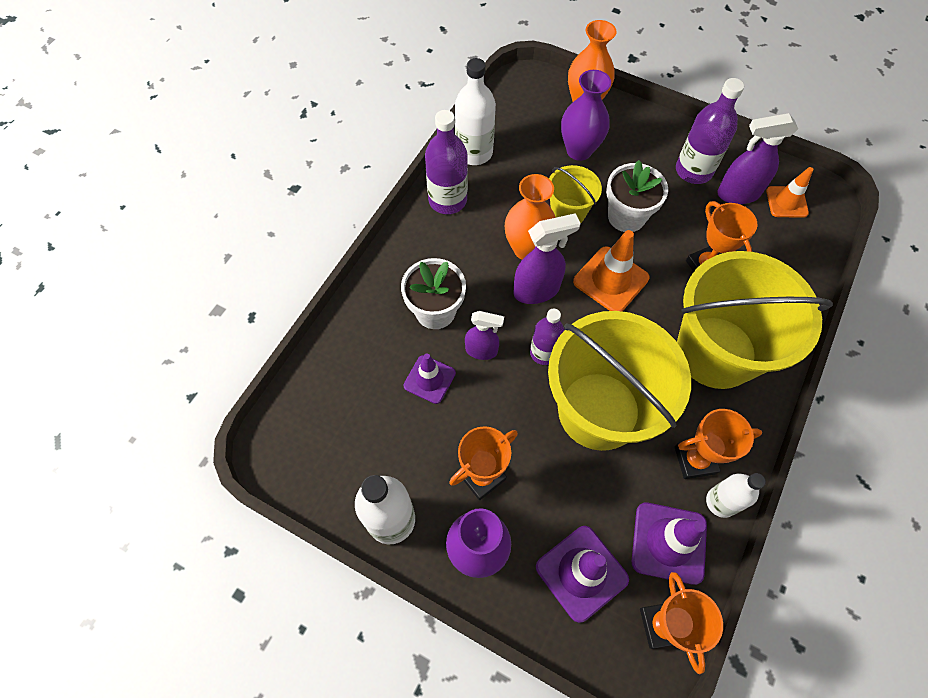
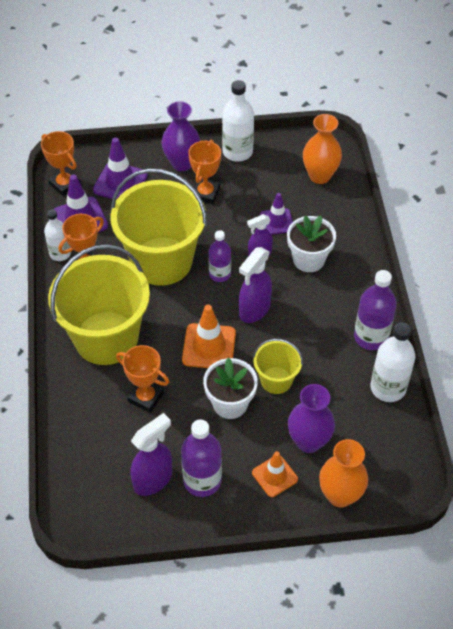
camera: 145 degrees right, 10 degrees down
(527, 249) = (284, 334): orange vase -> orange vase (320, 176)
(786, 202) = (108, 496): orange traffic cone -> orange traffic cone (274, 476)

